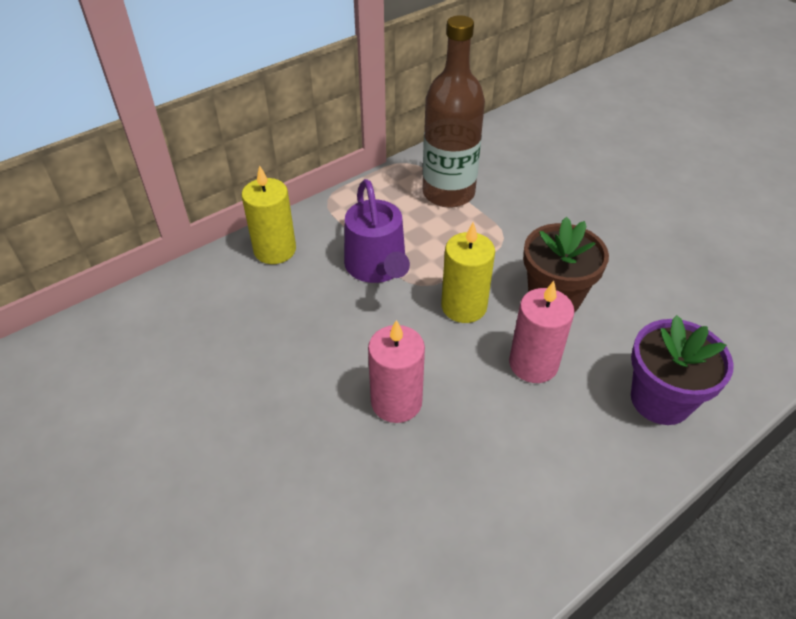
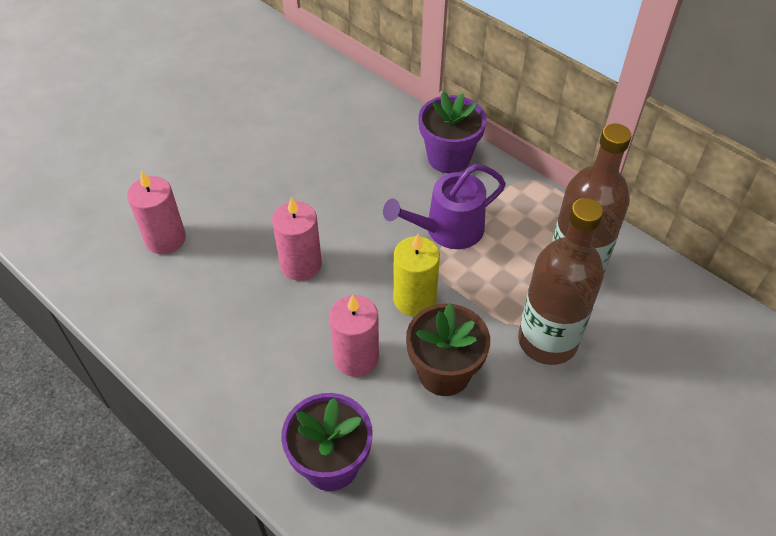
camera: 80 degrees right, 5 degrees up
(275, 250) = (449, 157): yellow candle -> purple flower pot
(313, 565) = (165, 239): none -> pink candle
(523, 224) = (547, 341): none -> brown bottle

